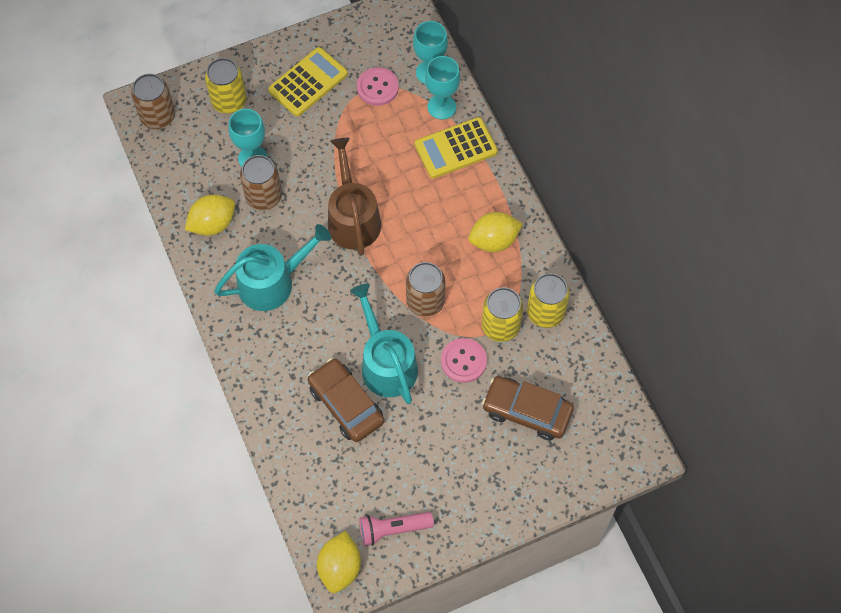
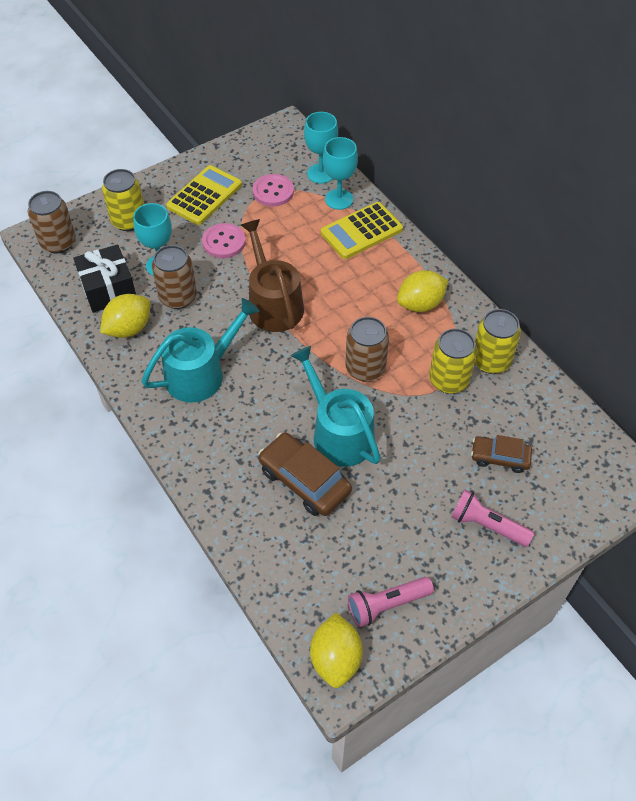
camera: 10 degrees left, 10 degrees down
(199, 177) = (108, 289): none -> black gift
(463, 361) = (419, 418): pink button -> pink button (224, 242)
(498, 473) = (487, 525): none -> pink flashlight
(527, 411) = (500, 457): brown car -> brown car, size x0.62

